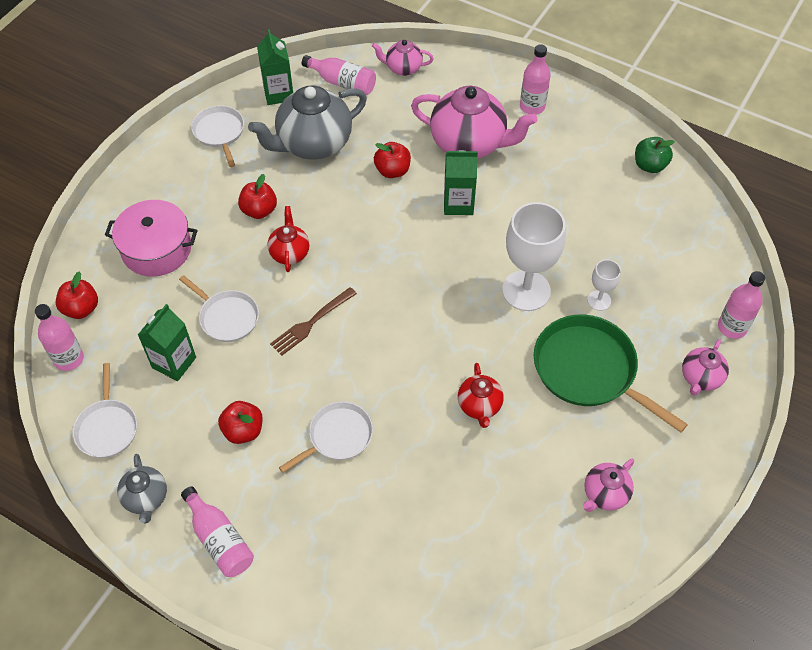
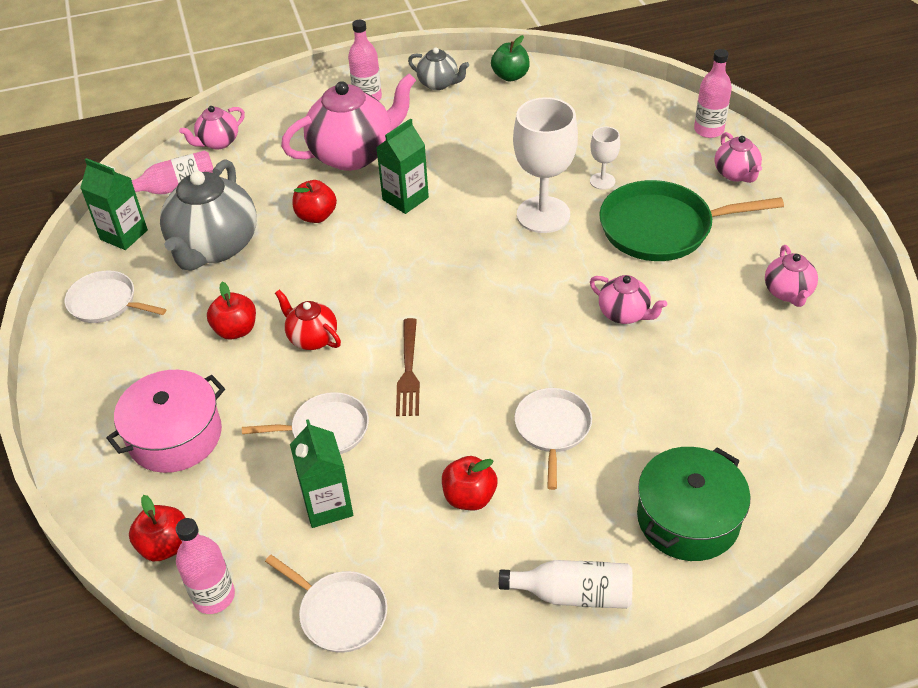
camera: 45 degrees left, 10 degrees down
(146, 498) = (462, 630): grey teapot -> grey teapot (439, 84)
(219, 540) = (573, 594): pink bottle -> white bottle
(334, 565) = (688, 518): none -> green pot
(479, 406) = (624, 314): red teapot -> pink teapot

